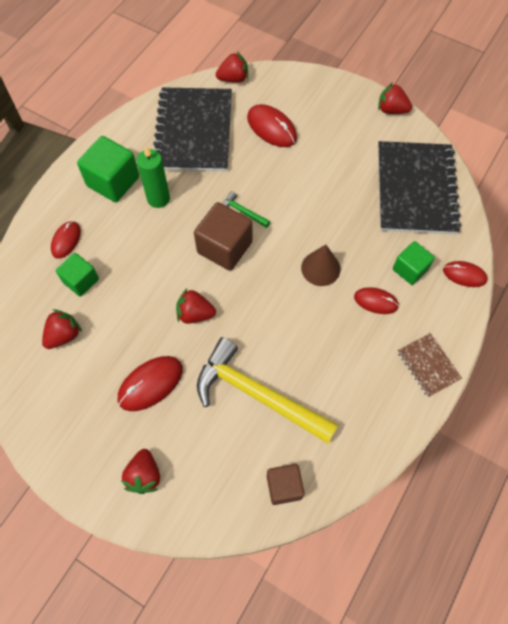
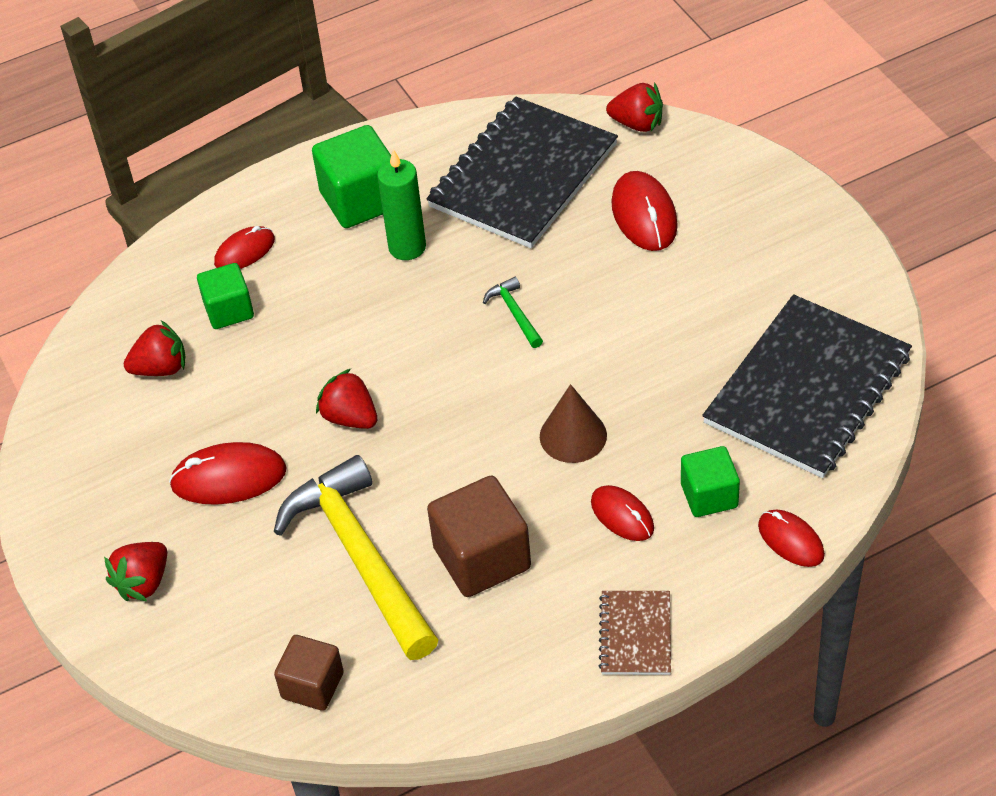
camera: 35 degrees right, 15 degrees down
(224, 247) = (453, 349): brown cube -> brown cube (482, 558)
(391, 110) = (857, 260): red strawberry -> none

